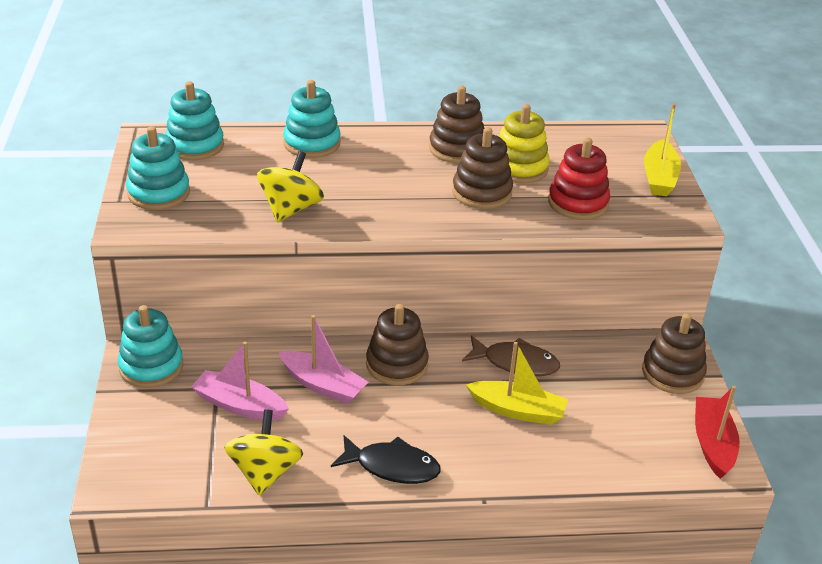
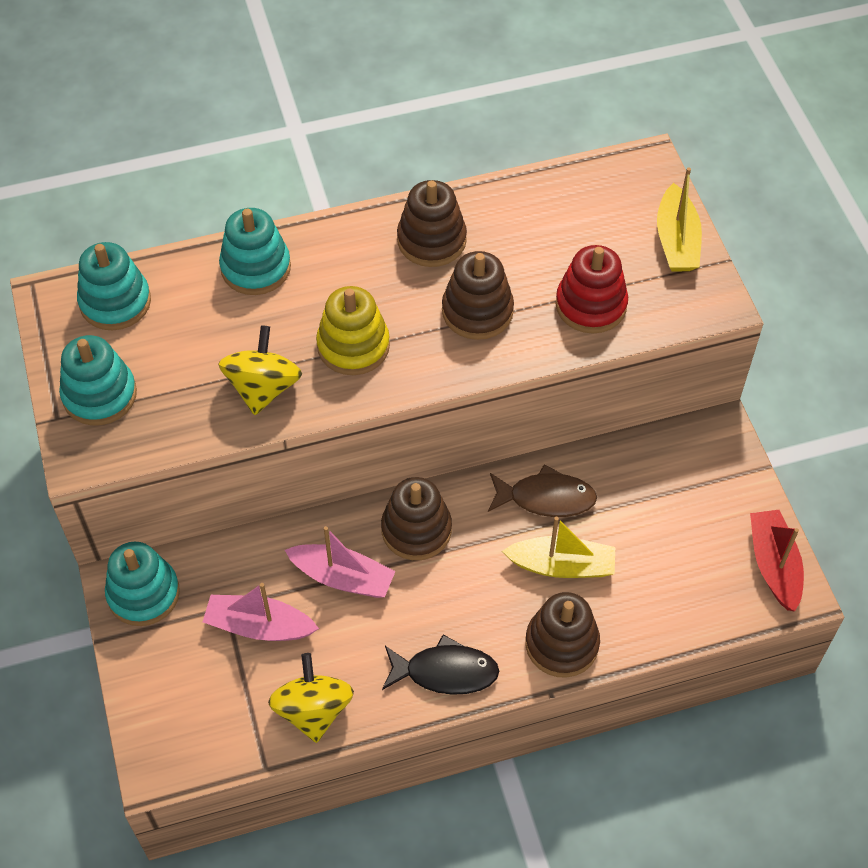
camera: 10 degrees left, 20 degrees up
(519, 168) = (511, 259): yellow stacking toy -> yellow stacking toy (353, 346)
(672, 373) = (718, 475): brown stacking toy -> brown stacking toy (561, 644)

